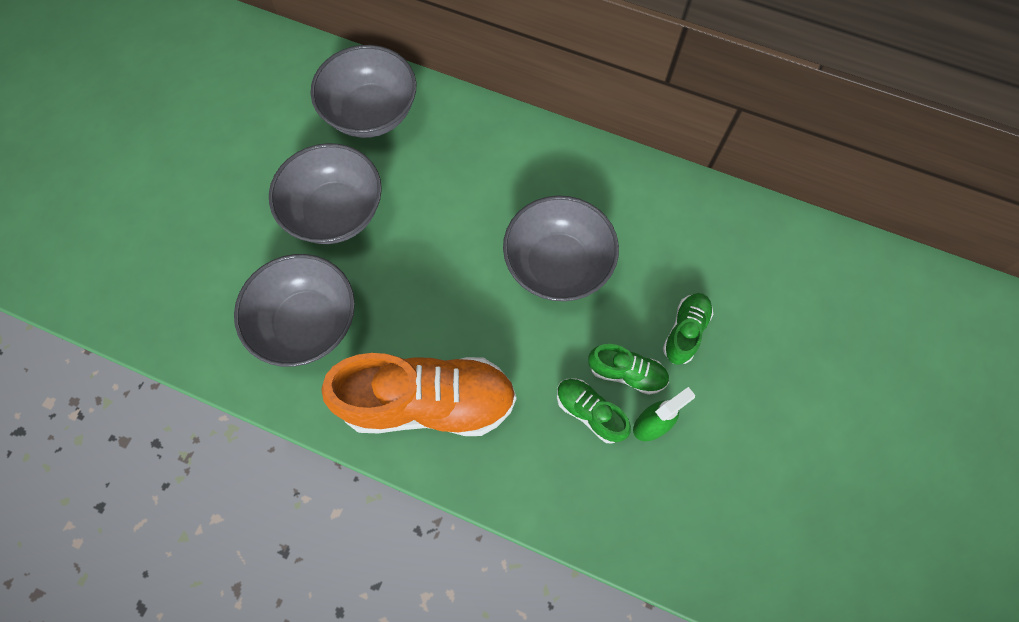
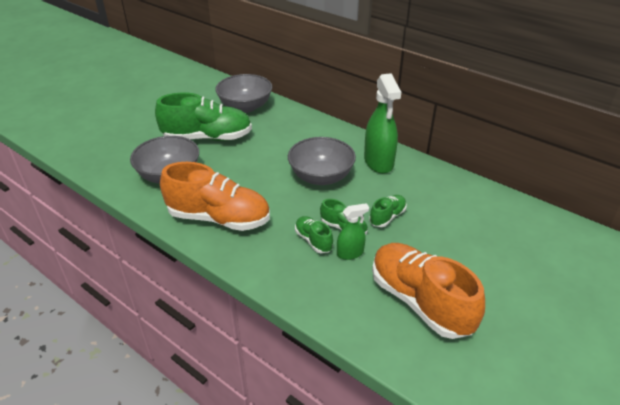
camera: 15 degrees right, 30 degrees down
(335, 212) = (207, 138): grey bowl -> green shoe
(638, 206) = (378, 162): none -> green spray bottle
(773, 493) = (420, 301): none -> orange shoe

